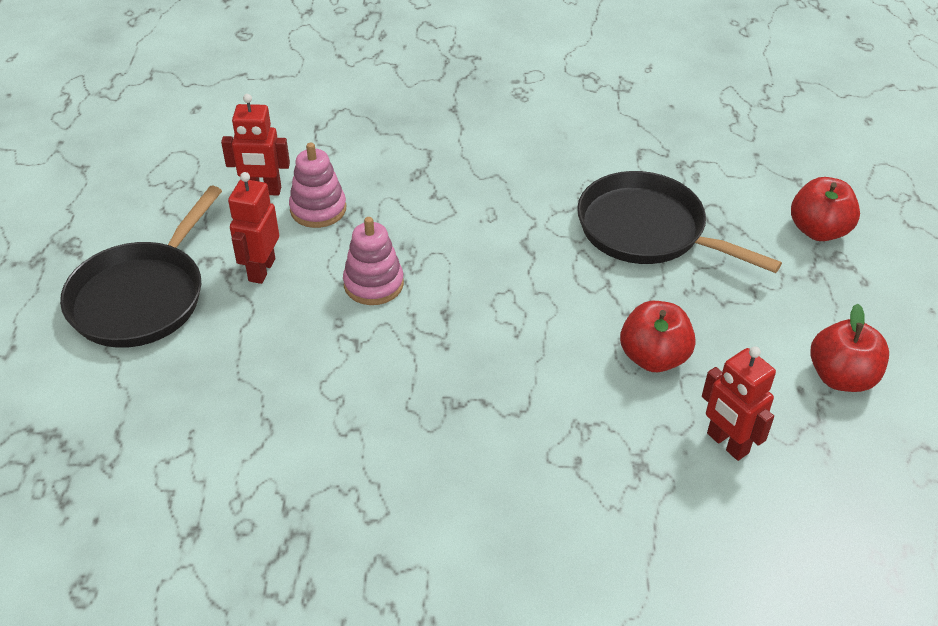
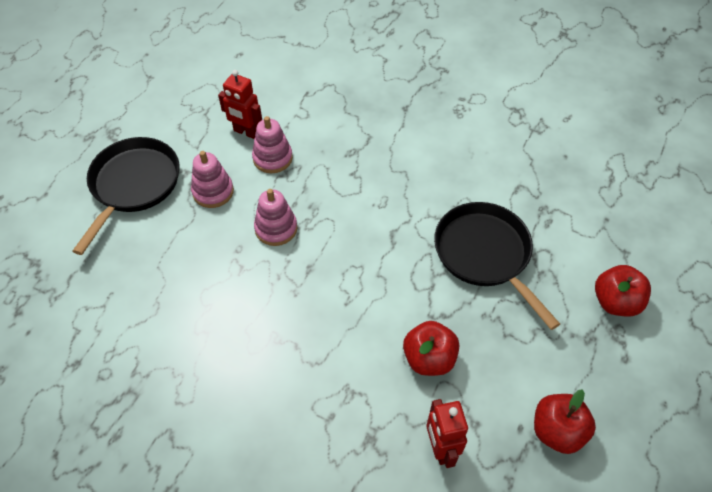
camera: 25 degrees right, 10 degrees up
(142, 297) = (133, 185): black pan -> black pan turned 150 degrees clockwise
(261, 270) = (213, 192): red robot -> pink stacking toy

